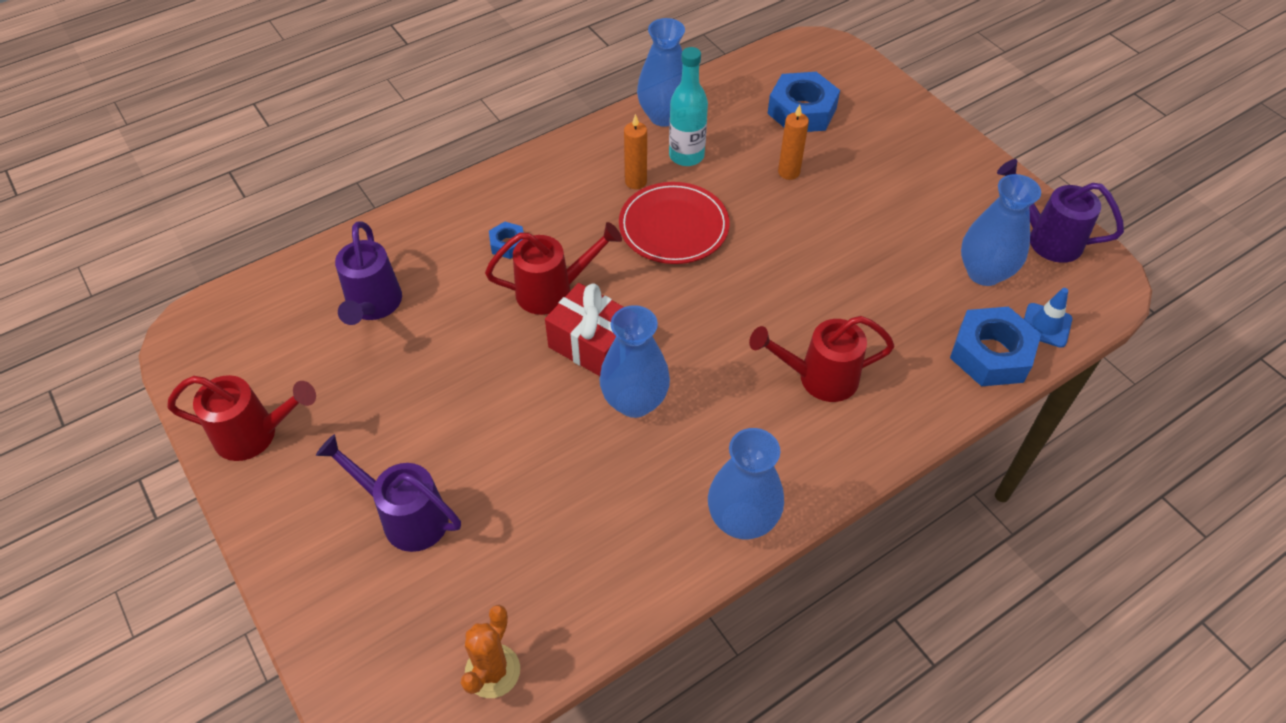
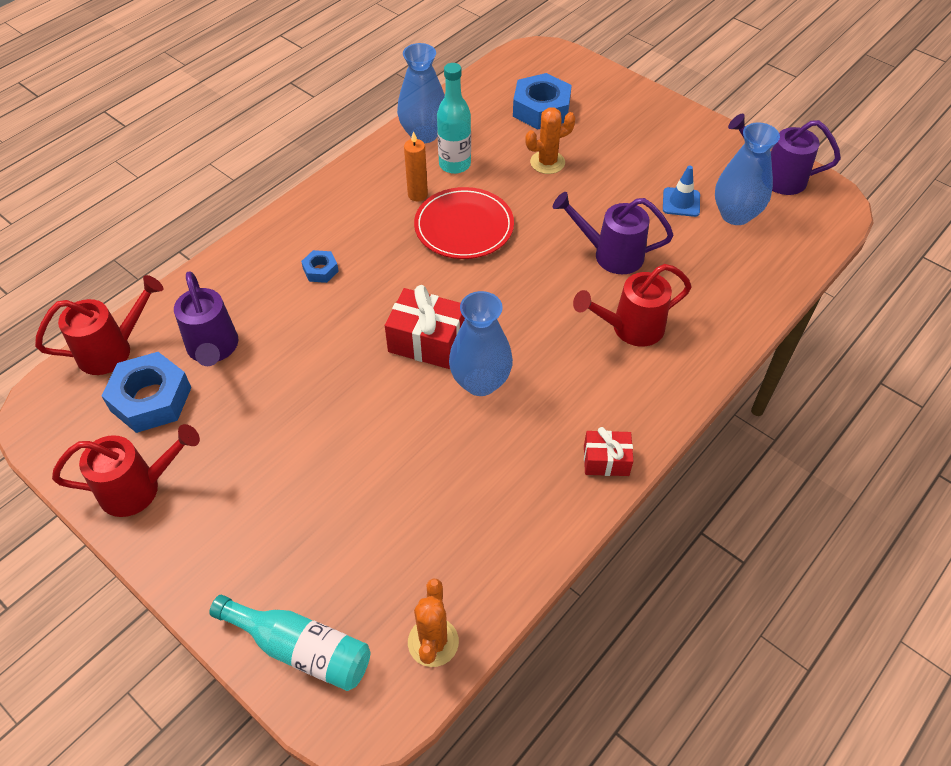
camera: 15 degrees left, 0 degrees up
(358, 642) = (301, 649): none -> turquoise bottle
(406, 517) = (309, 528): purple watering can -> purple watering can (611, 255)
(552, 291) = (375, 303): red watering can -> red watering can (112, 350)
(742, 520) = (606, 460): blue vase -> red gift
(788, 172) = (547, 162): orange candle -> orange cactus
(991, 354) = (763, 279): blue nut -> blue nut (151, 399)
(1046, 325) = (798, 247): blue traffic cone -> blue traffic cone (681, 202)

